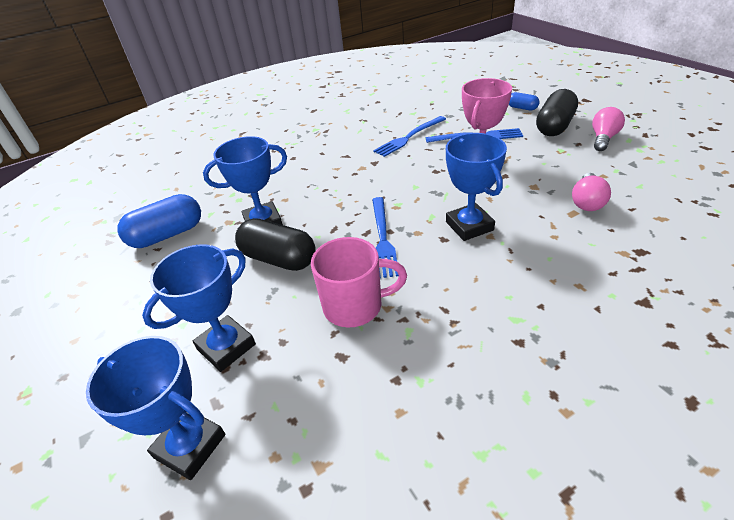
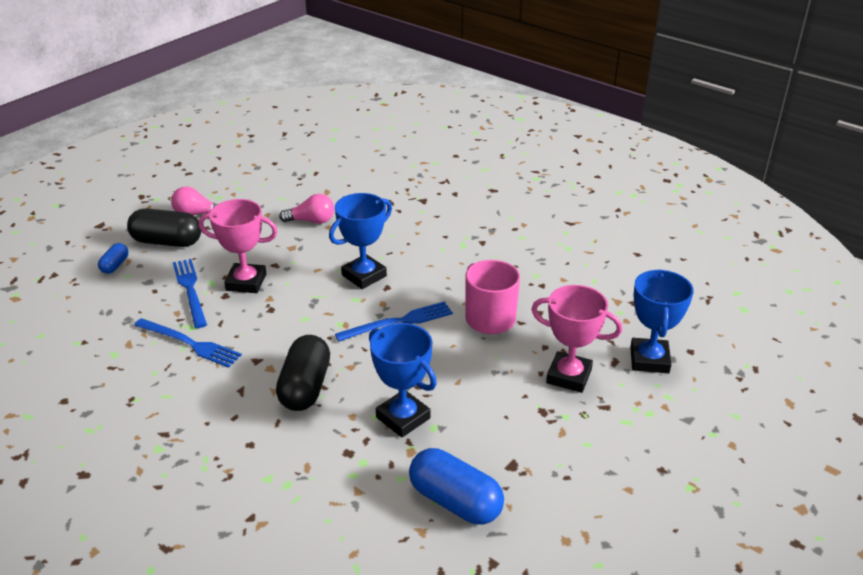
camera: 115 degrees left, 5 degrees down
(226, 347) = (569, 376): blue trophy -> pink trophy
(279, 259) = (455, 383): black capsule -> black capsule (305, 387)

